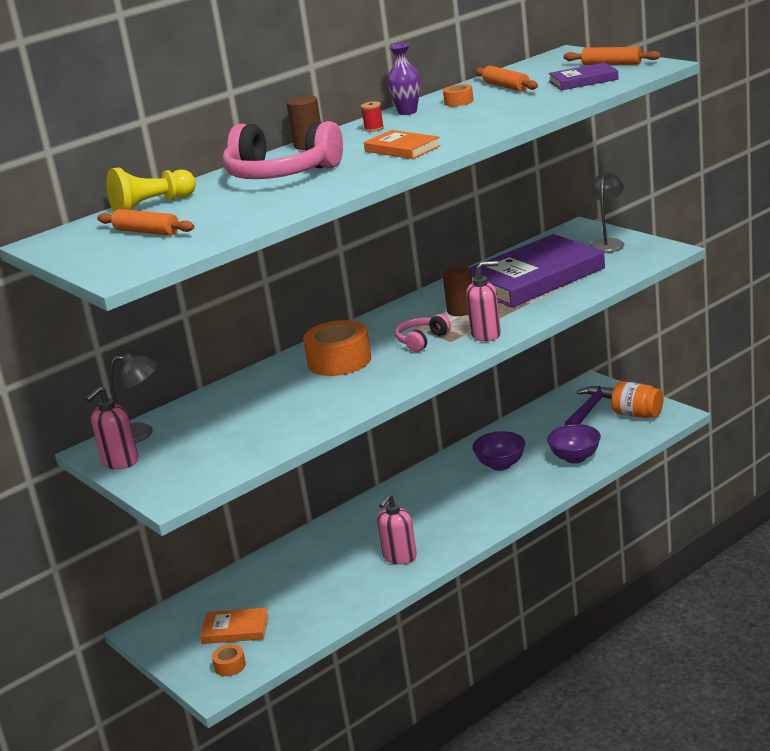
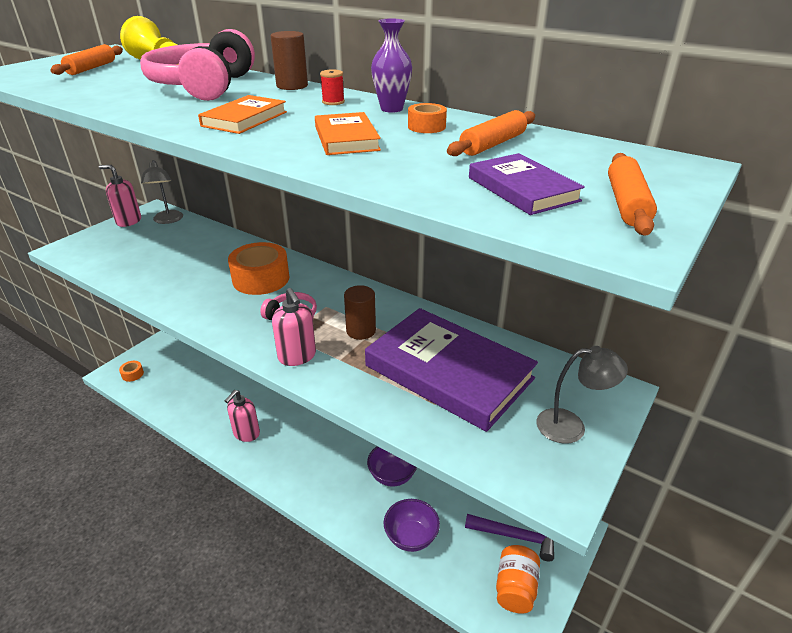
camera: 70 degrees right, 10 degrees up
(235, 629) = (173, 367): orange book -> orange book (346, 138)
(399, 557) = (246, 433): pink soap dispenser -> pink soap dispenser turned 75 degrees counterclockwise

